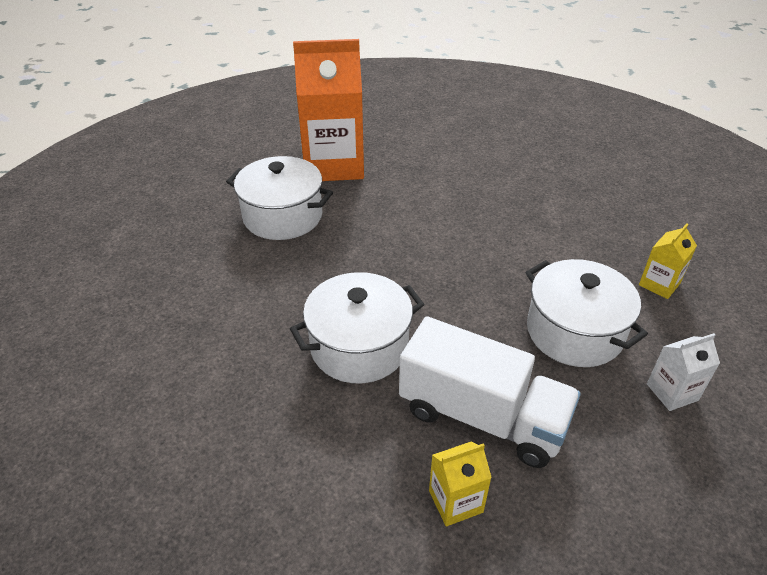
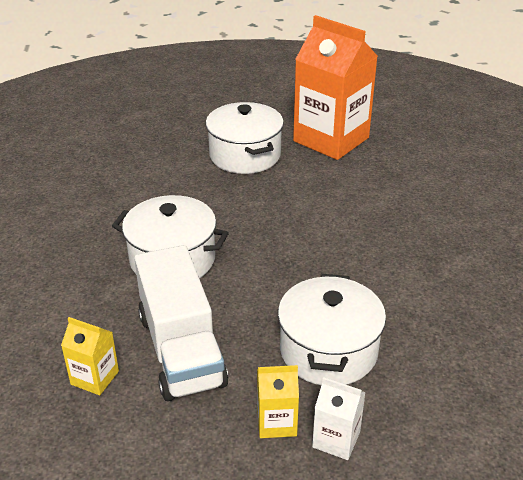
camera: 45 degrees right, 5 degrees down
(659, 284) = (460, 370): yellow carton -> yellow carton (276, 422)

